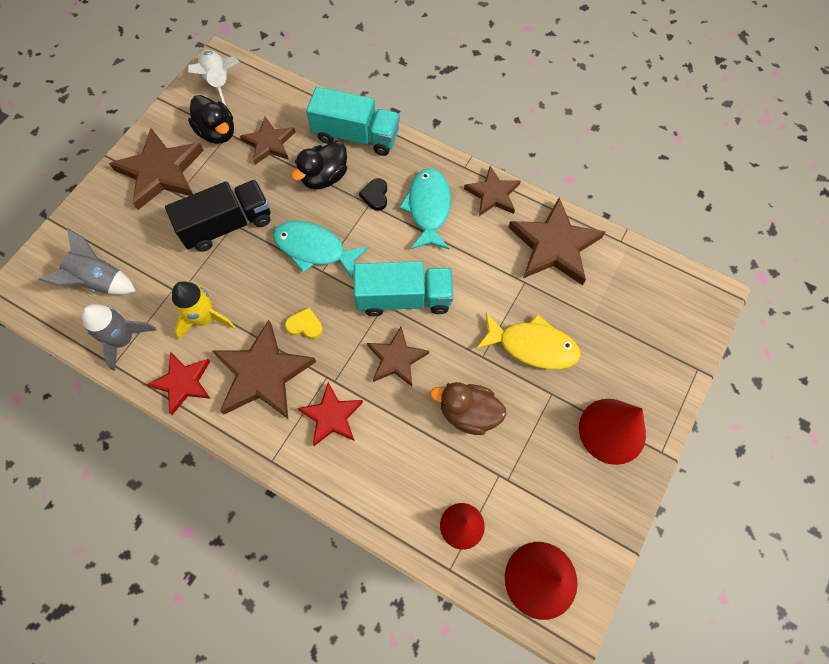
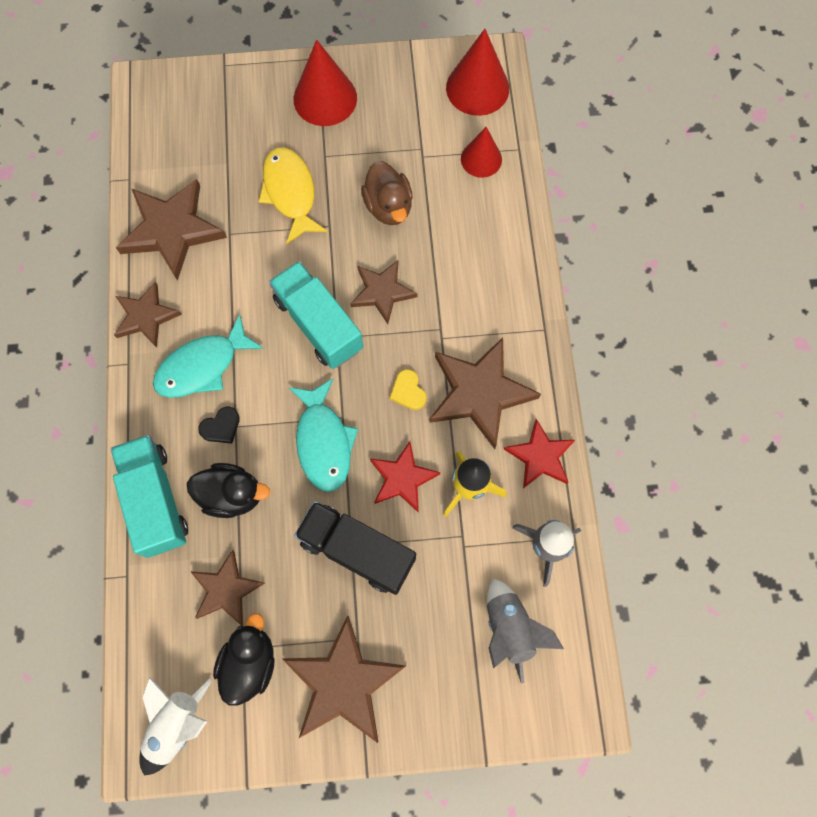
camera: 125 degrees left, 5 degrees up
(331, 416) = (472, 309): red star -> red star (402, 478)

